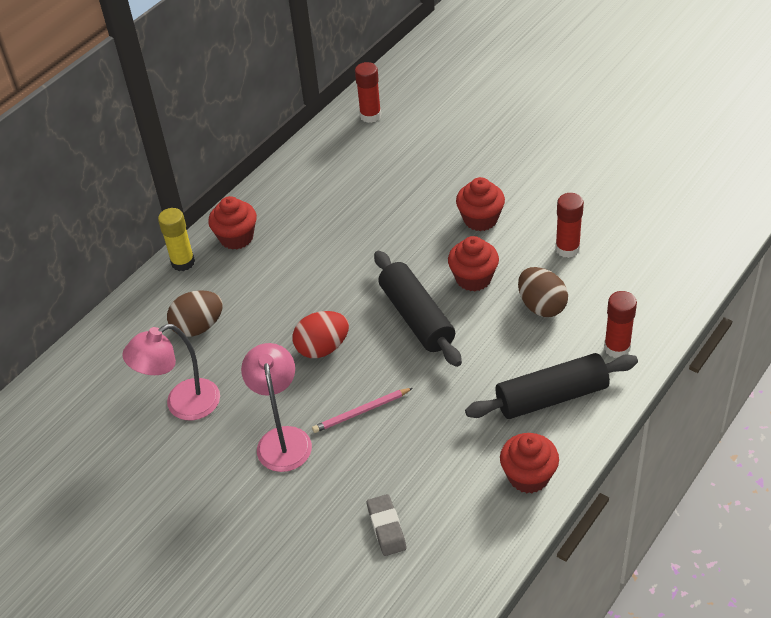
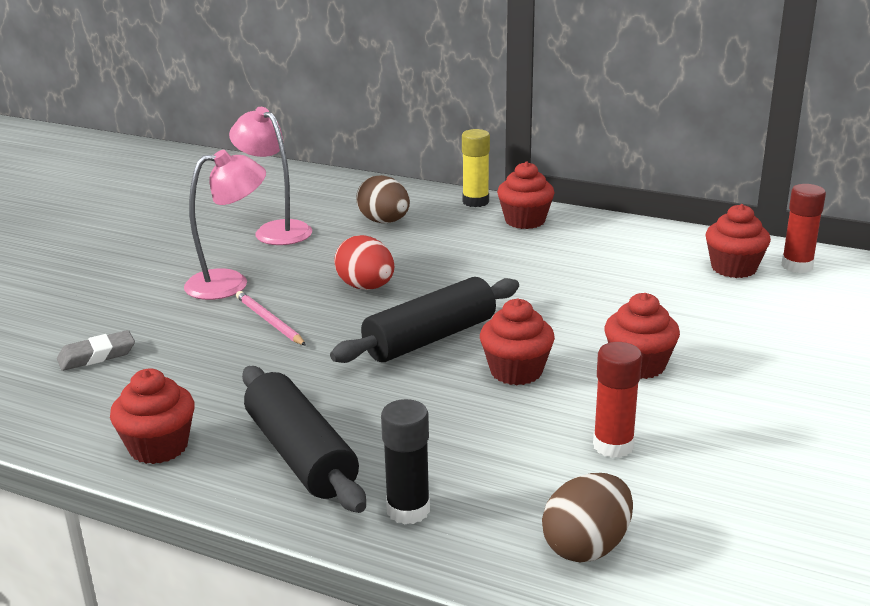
camera: 75 degrees right, 20 degrees down
(363, 145) = (733, 268): none -> red cupcake
(541, 306) = (479, 432): brown egg -> brown egg (586, 547)
(617, 348) = (408, 510): red glue stick -> black glue stick

